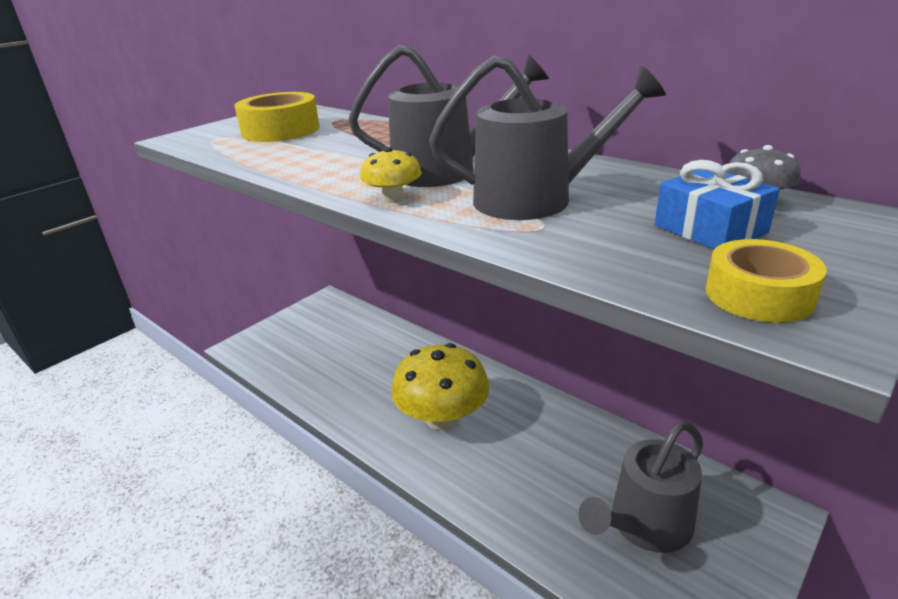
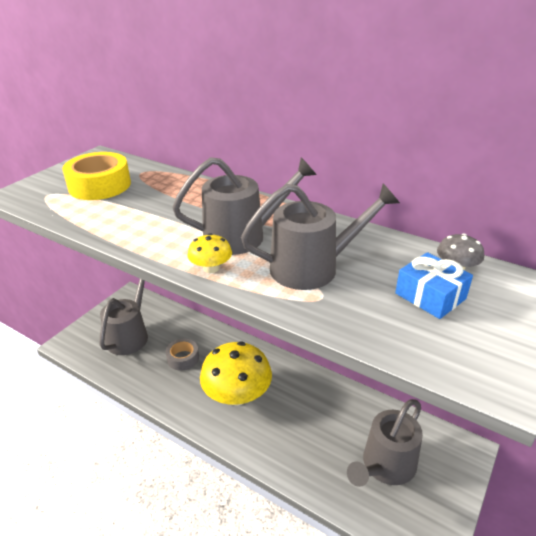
camera: 10 degrees left, 5 degrees up
(317, 342) = (129, 335): none -> grey watering can
(379, 371) = (183, 358): none -> grey tape
(758, 295) = (463, 357): yellow tape -> none

